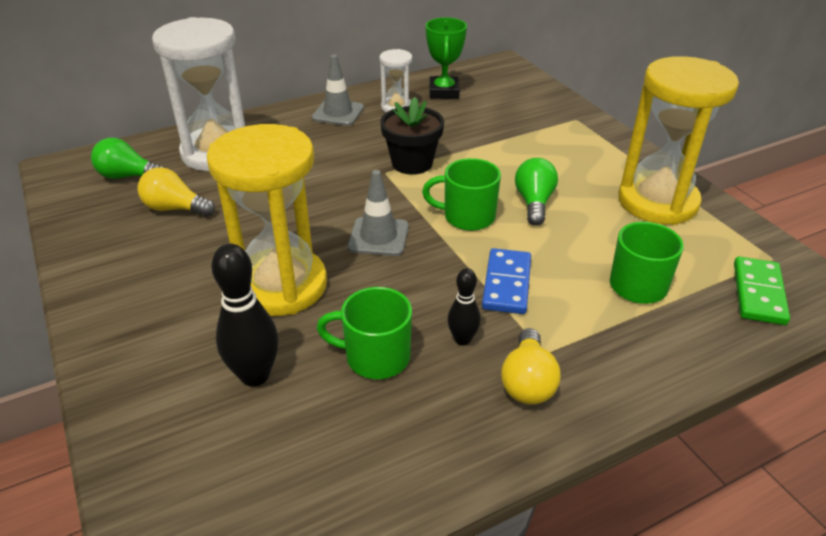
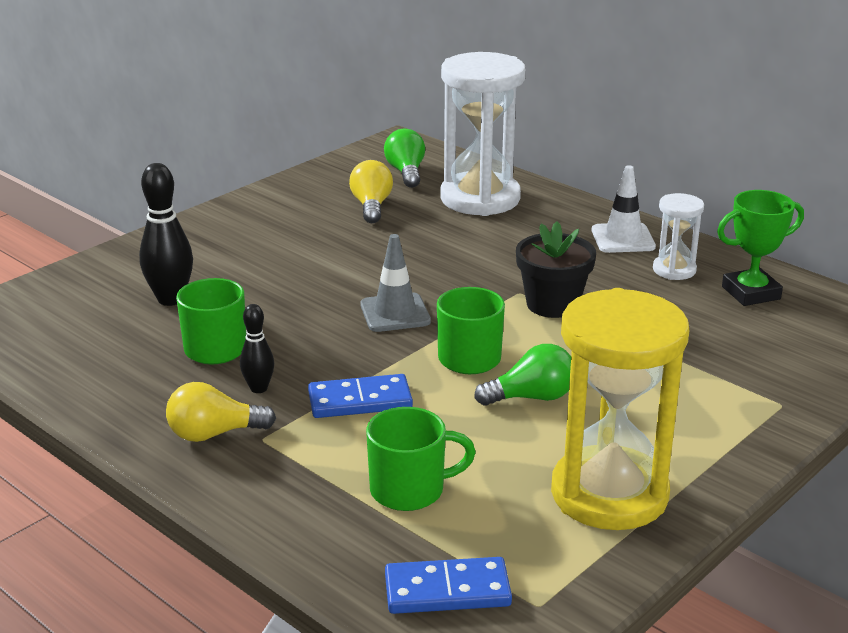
camera: 70 degrees right, 10 degrees down
(281, 285) = (289, 282): yellow hourglass -> none
(338, 113) = (623, 238): grey traffic cone -> white traffic cone
(759, 293) = (447, 591): green domino -> blue domino

